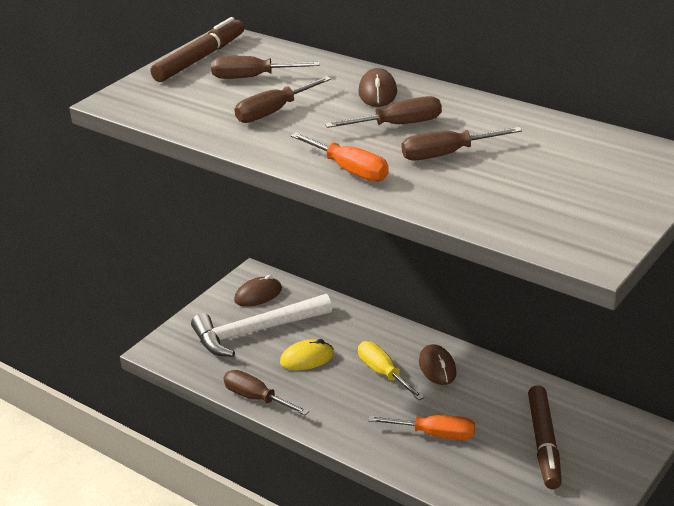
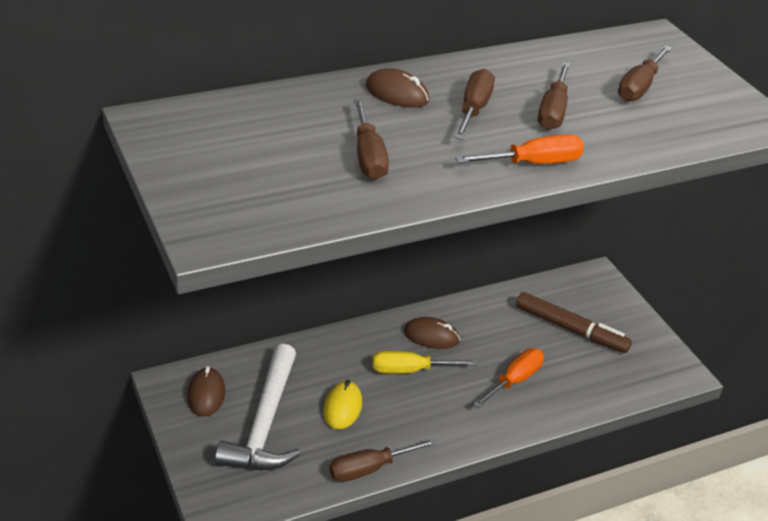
camera: 65 degrees left, 5 degrees up
(200, 59) = (179, 151): brown marker -> none
(252, 77) = (272, 139): brown screwdriver -> brown screwdriver (639, 87)

